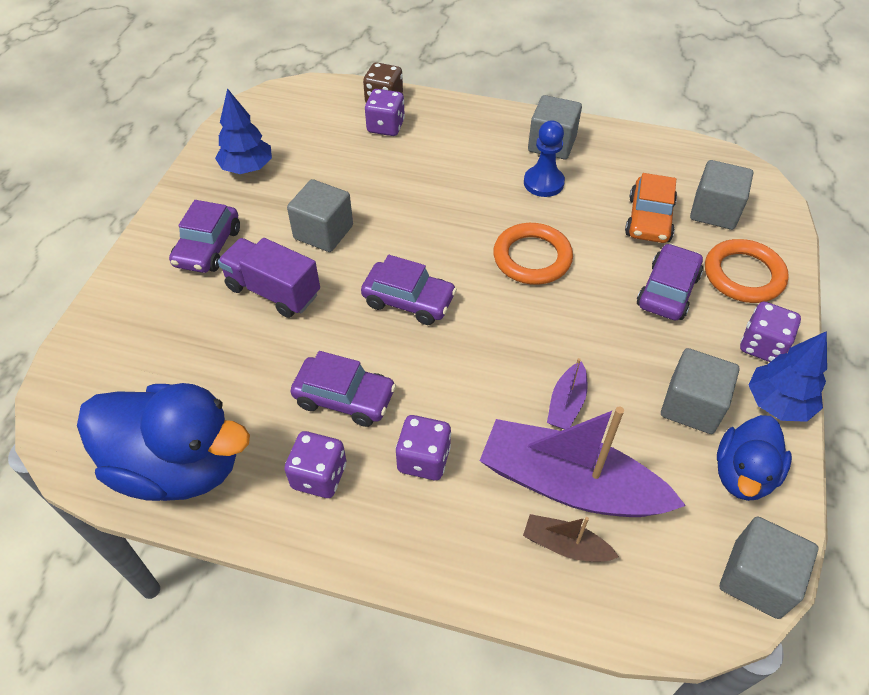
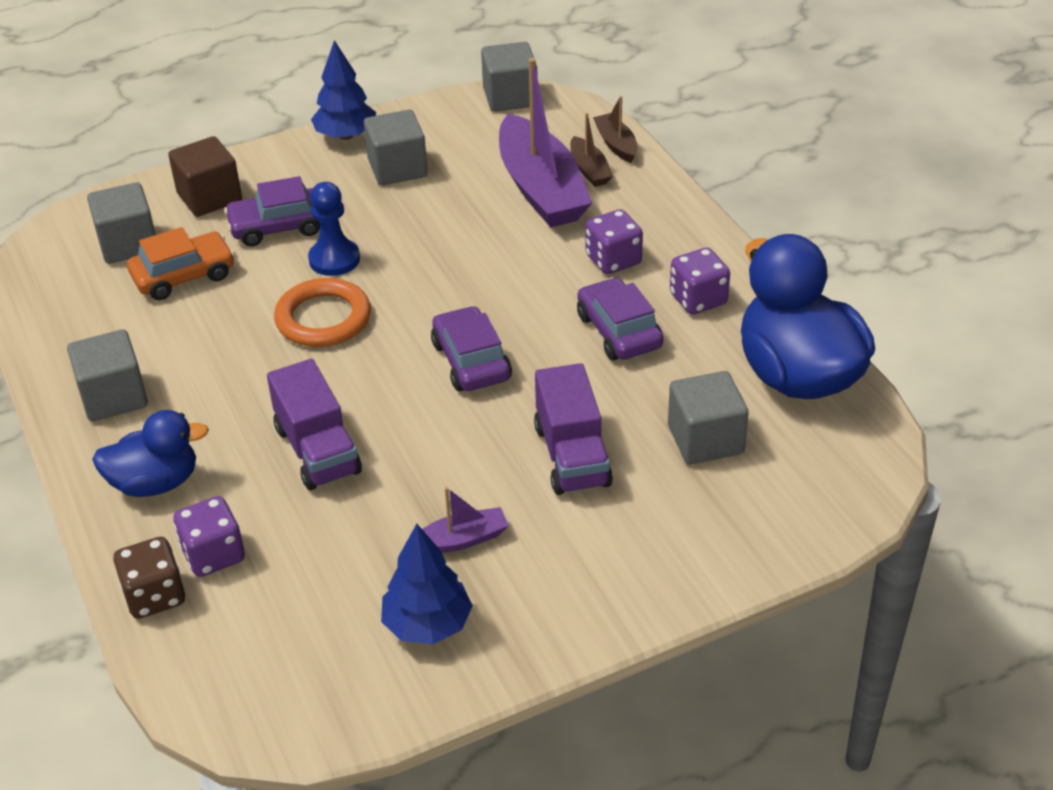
camera: 130 degrees left, 10 degrees down
(208, 247) = (581, 551): purple car -> none
(323, 232) = (453, 478): grey cube -> grey cube (705, 440)
(413, 194) = (317, 450): none -> purple truck
(543, 183) = (195, 368): blue pawn -> blue pawn (334, 259)
(566, 403) = (471, 222): purple boat -> purple boat (461, 540)
(589, 605) = (616, 144): none -> brown boat
(743, 275) = (209, 197): orange ring -> brown cube
(743, 474) = (433, 127): blue duck -> blue duck (155, 483)
(762, 346) = (291, 161): purple dice -> none

